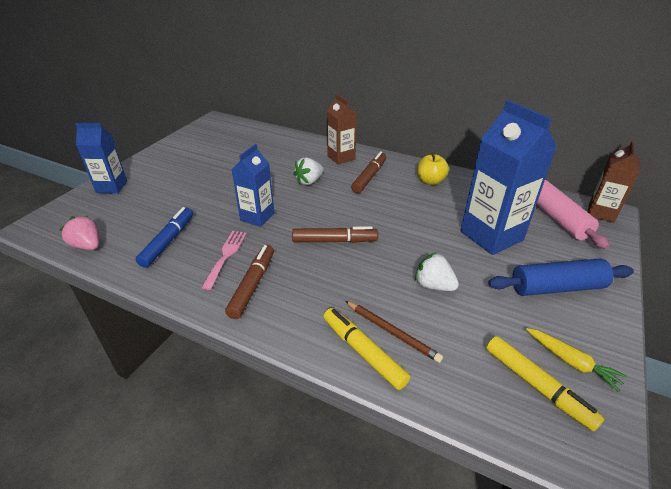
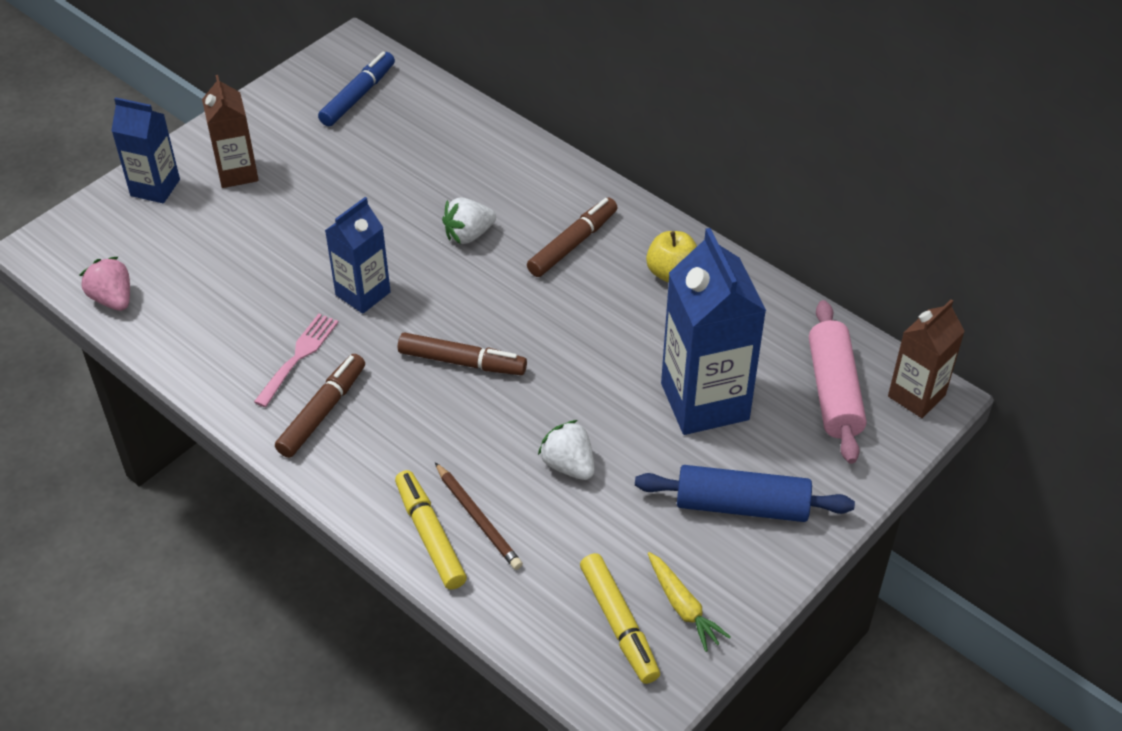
camera: 15 degrees right, 10 degrees up
(168, 241) = (223, 314): blue marker -> blue marker (358, 96)
(341, 158) = (544, 189): brown carton -> brown carton (237, 173)

